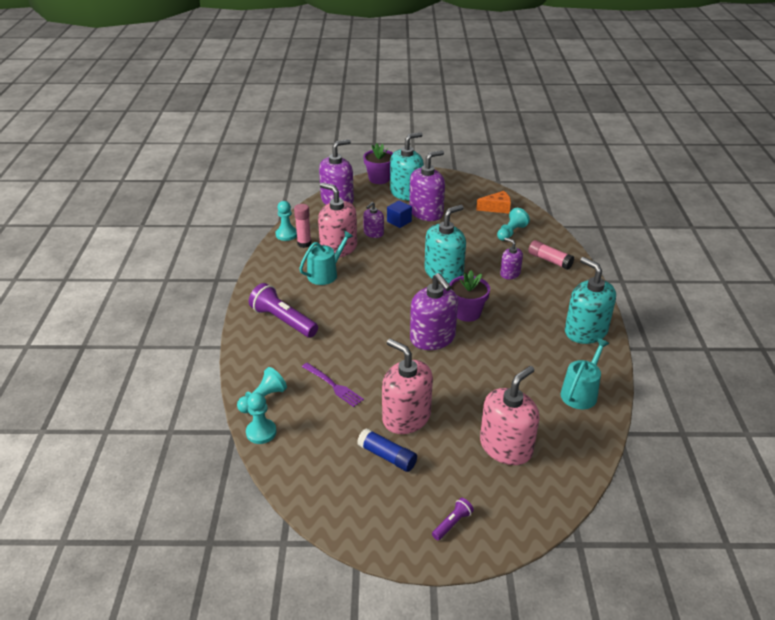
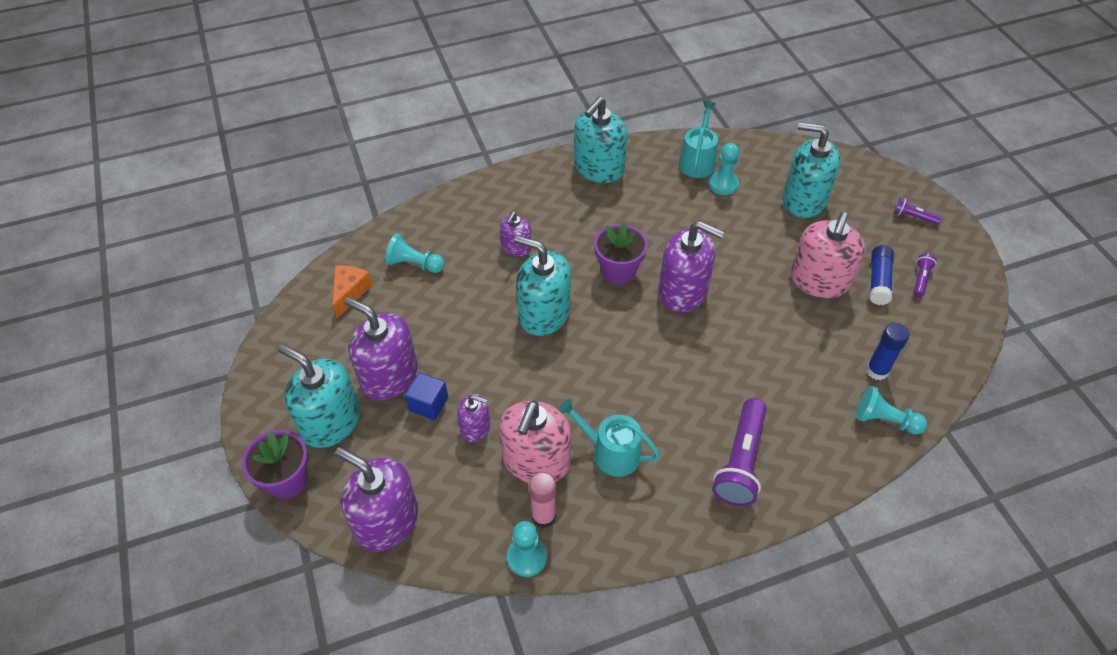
camera: 110 degrees left, 15 degrees up
(261, 432) = (929, 399): turquoise pawn -> turquoise pawn (723, 184)
(303, 413) = (877, 371): none -> blue glue stick
(333, 386) = (818, 359): purple fork -> none
(374, 488) = (920, 279): none -> purple flashlight
(432, 338) = (683, 291): purple soap dispenser -> purple soap dispenser turned 75 degrees clockwise
(496, 208) = (349, 292): orange cheese -> orange cheese turned 45 degrees clockwise
(506, 447) = (804, 200): pink soap dispenser -> turquoise soap dispenser
(549, 260) = (470, 216): pink glue stick -> none
(581, 393) = (697, 161): turquoise watering can -> turquoise watering can turned 90 degrees clockwise

